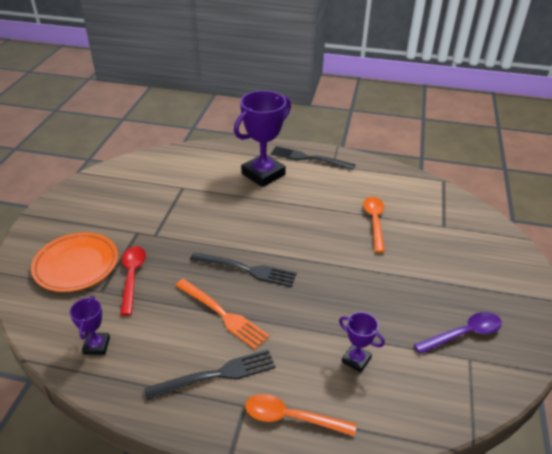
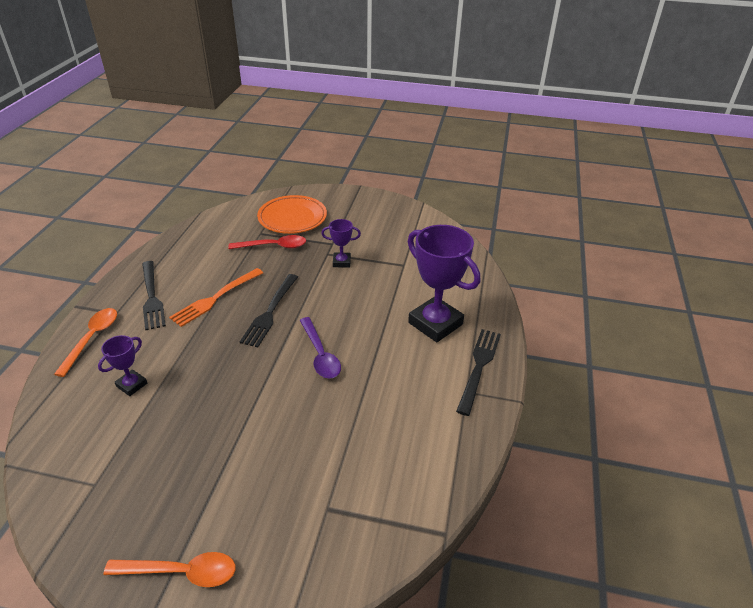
camera: 90 degrees right, 0 degrees up
(96, 345) = (203, 238): purple trophy -> purple trophy (341, 262)
(374, 222) = (339, 425): orange spoon -> orange spoon (181, 572)
(464, 334) = (129, 486): purple spoon -> purple spoon (320, 355)

